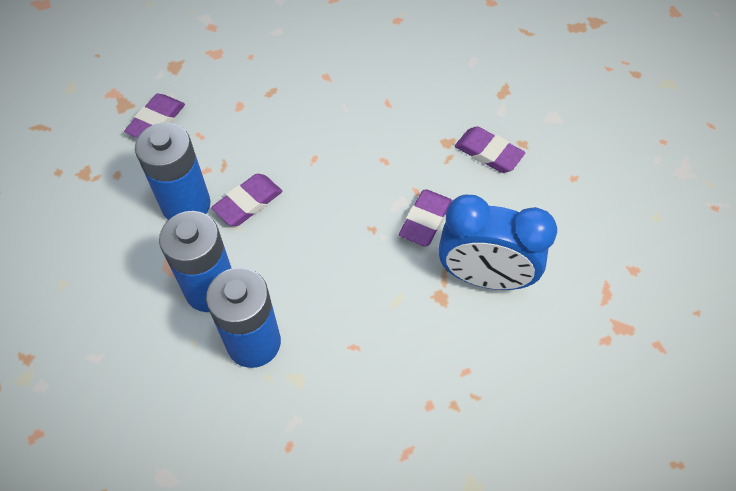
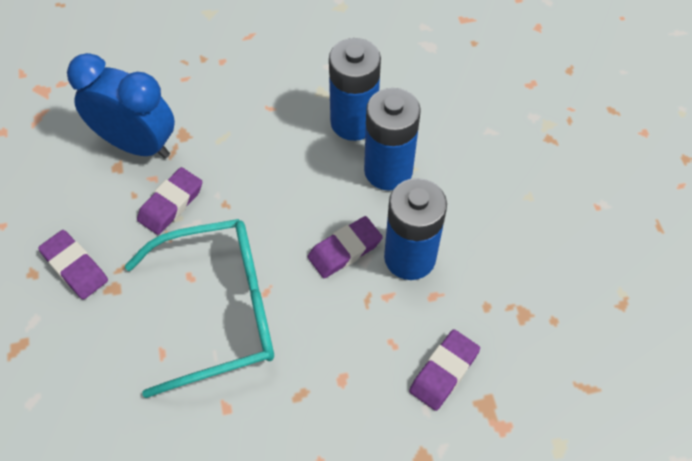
camera: 170 degrees left, 0 degrees up
(351, 138) = (218, 310): none -> turquoise glasses

